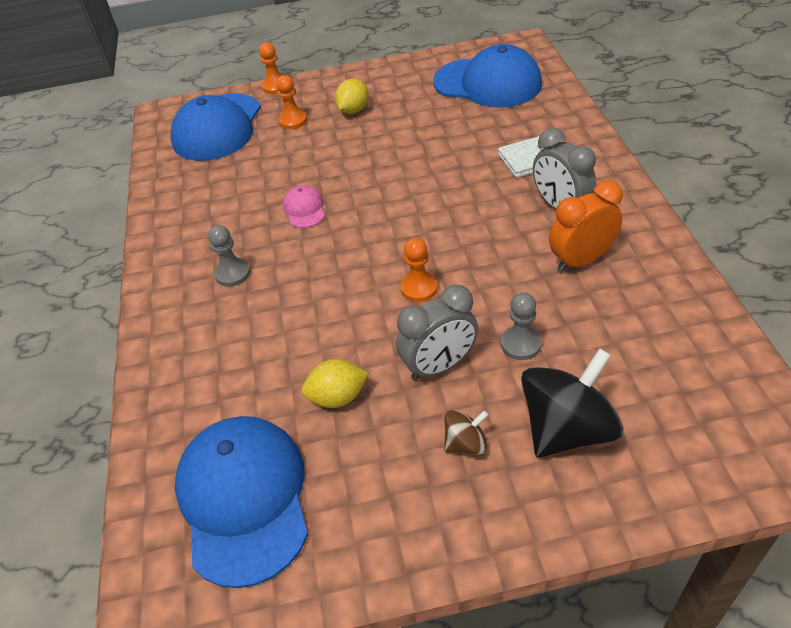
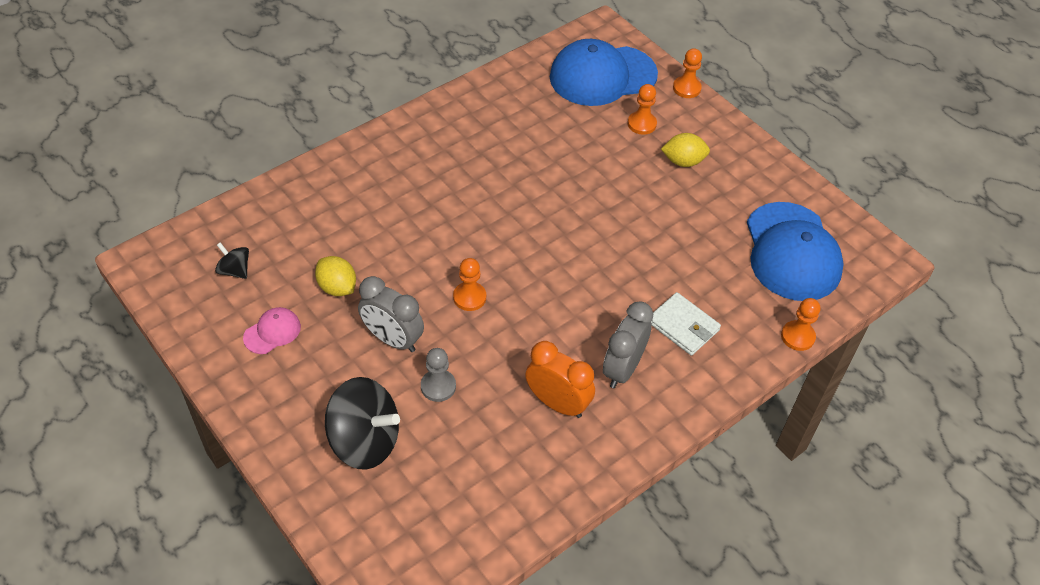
camera: 55 degrees right, 5 degrees up
(232, 273) = (430, 171): grey pawn -> none
(244, 499) = (235, 270): blue cap -> black spinning top
(304, 209) = (526, 184): pink cap -> pink cap (272, 332)
(466, 443) = (326, 380): brown spinning top -> none
(573, 104) = (797, 336): none -> orange pawn

